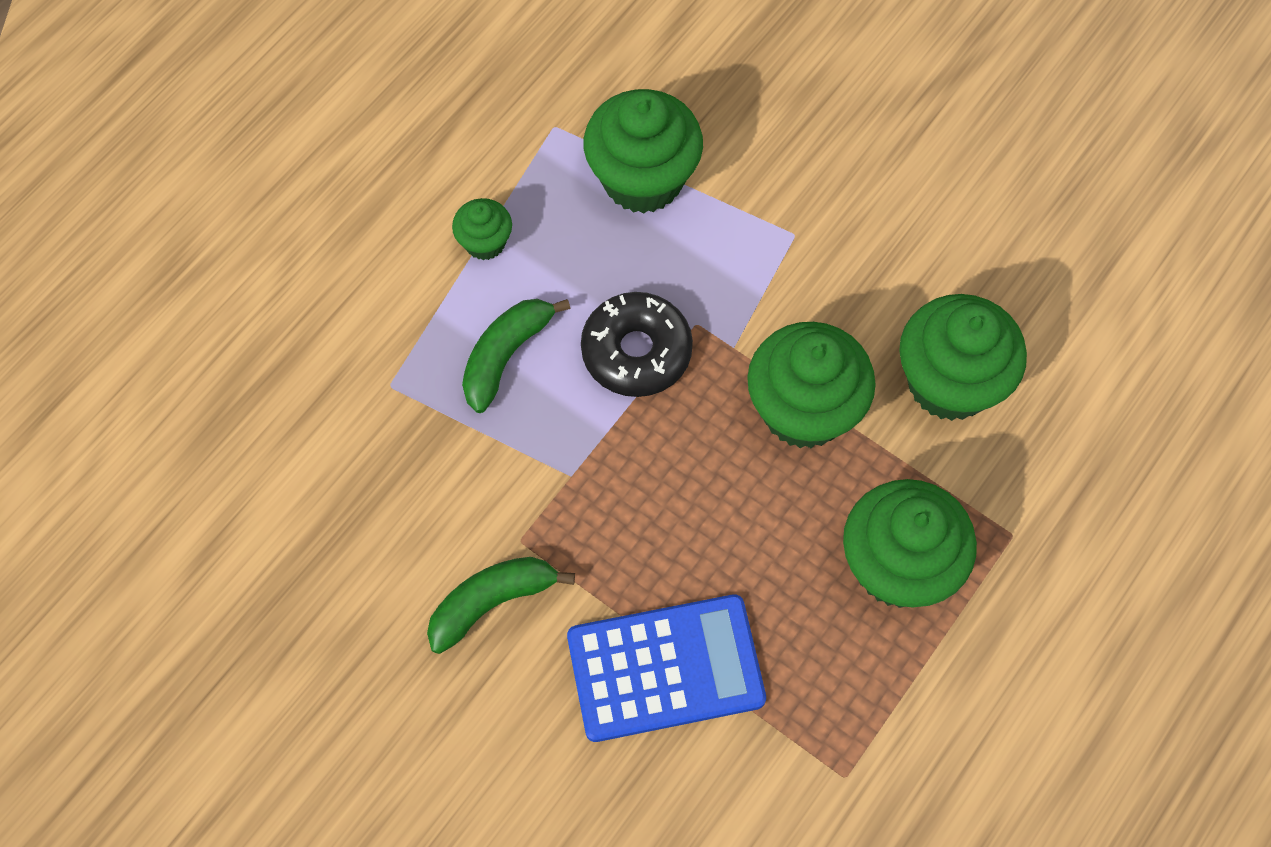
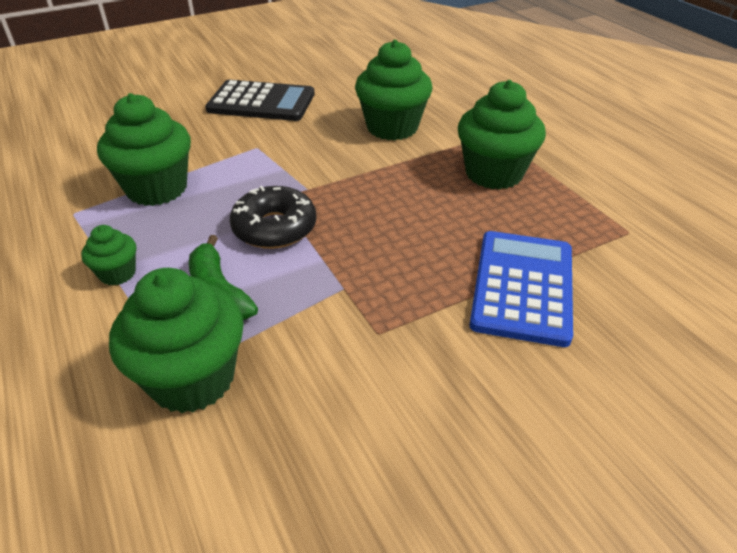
camera: 65 degrees left, 25 degrees down
(492, 602) = (422, 368): green banana -> none
(804, 410) = (371, 176): green cupcake -> green cupcake (192, 379)
(918, 171) = (261, 102): none -> black calculator

